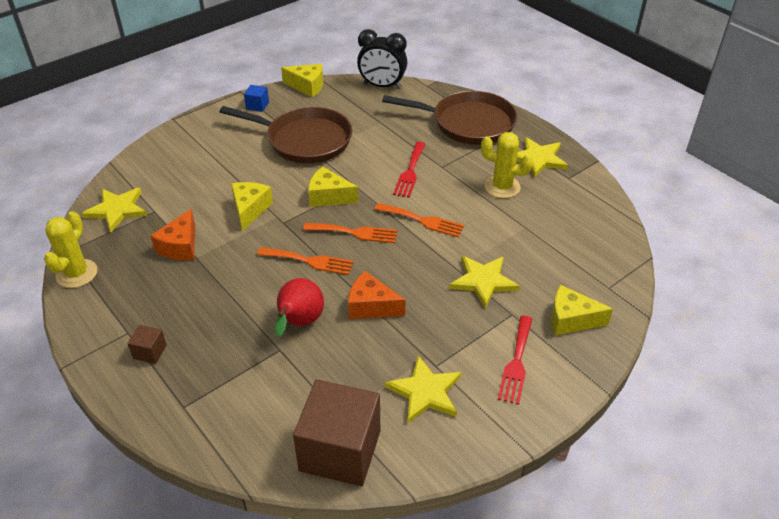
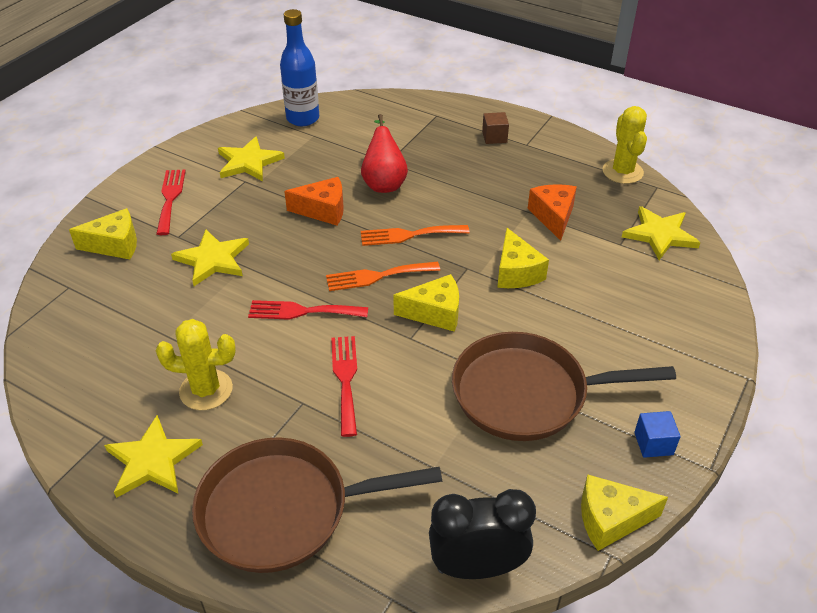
camera: 160 degrees right, 0 degrees up
(340, 450) = (303, 118): brown cube -> blue bottle
(422, 220) = (302, 311): orange fork -> red fork

